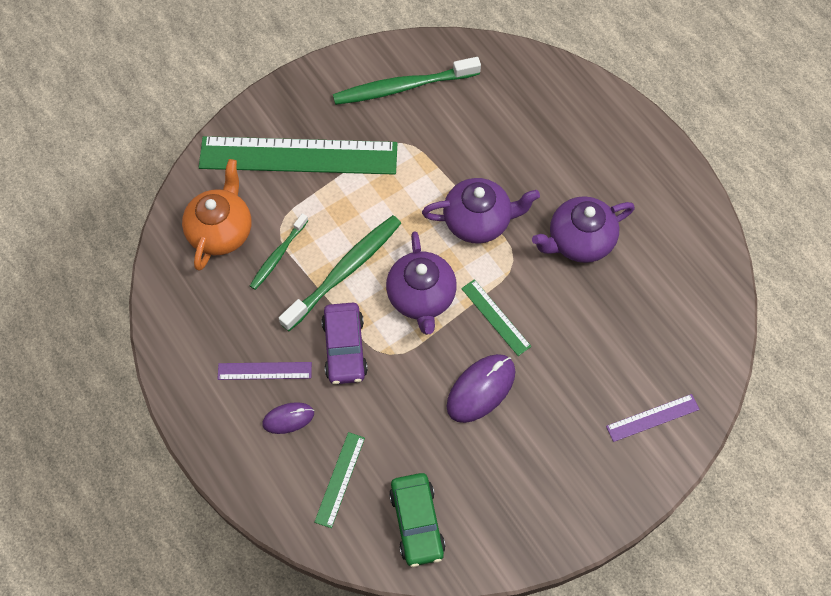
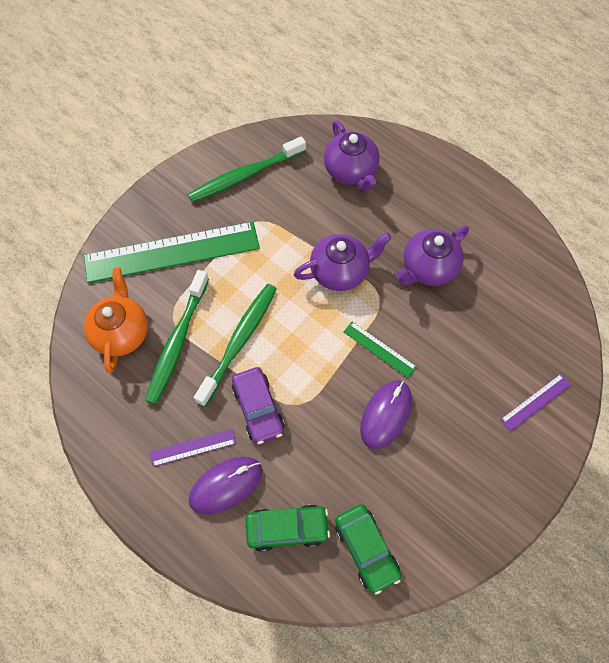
camera: 15 degrees left, 0 degrees up
(278, 255) = (177, 342): green toothbrush -> green toothbrush, size x1.75
(288, 418) = (226, 485): purple mouse -> purple mouse, size x1.66
(340, 479) = (287, 529): green ruler -> green car
(421, 297) = (311, 347): purple teapot -> purple teapot (351, 171)

